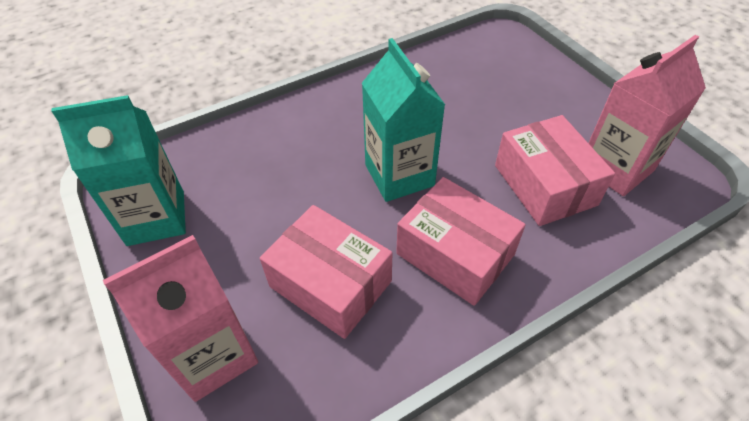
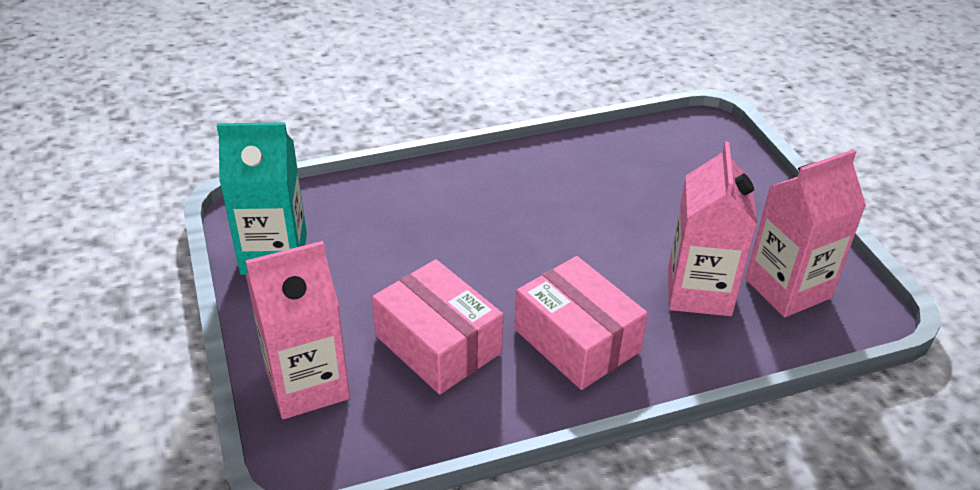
camera: 10 degrees right, 10 degrees down
(399, 175) = (539, 255): turquoise carton -> none
(545, 185) = (699, 291): pink box -> pink carton

